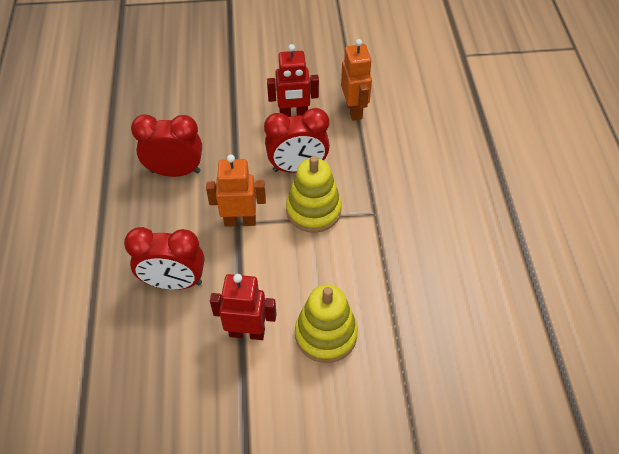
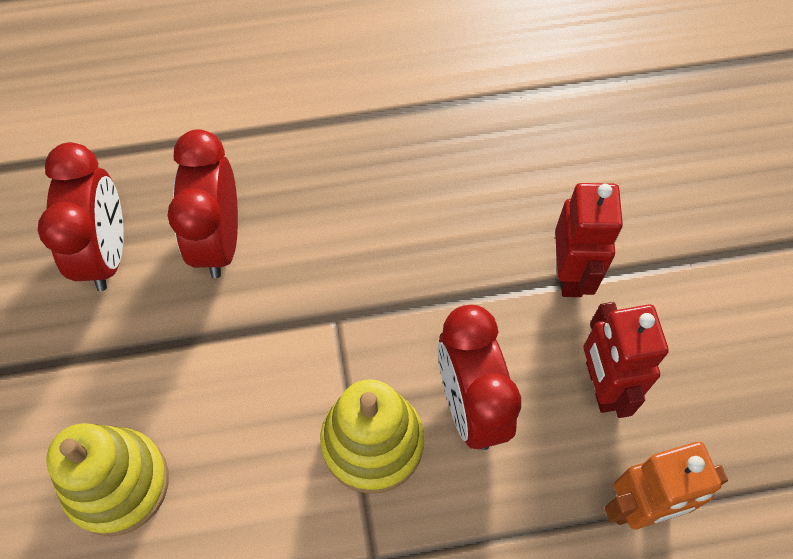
camera: 85 degrees right, 10 degrees up
(175, 171) = (437, 204): red clock -> red clock (105, 252)
(240, 221) = (341, 320): orange robot -> none
(247, 332) = (127, 358): red robot -> red robot (571, 273)

